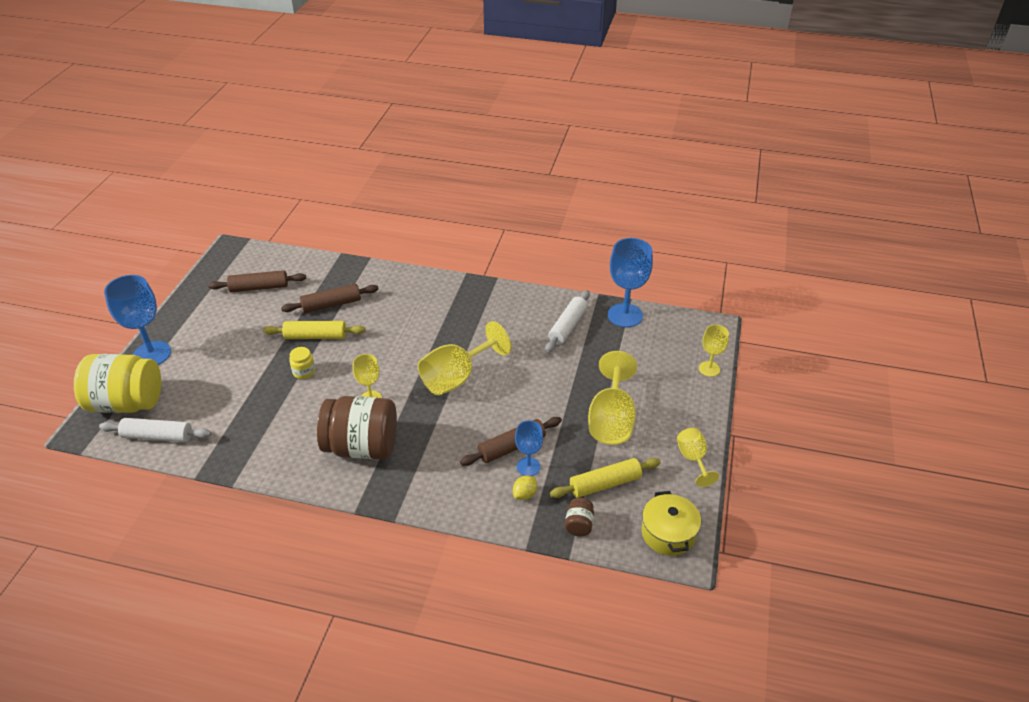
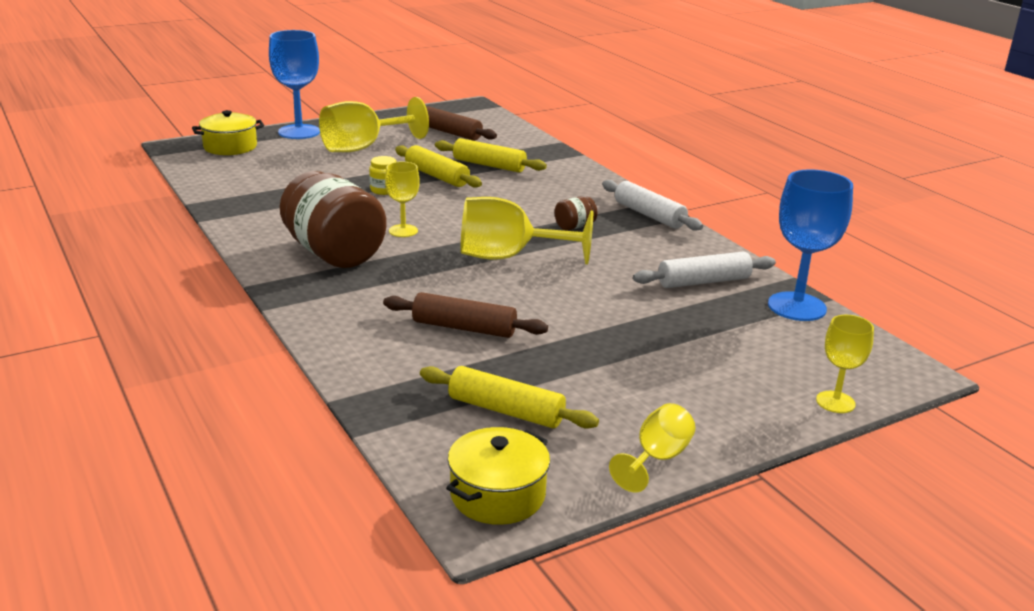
camera: 45 degrees right, 15 degrees down
(127, 403) = (230, 147): yellow jar -> yellow pot
(158, 436) = (211, 172): white rolling pin -> white rolling pin (649, 215)
(331, 304) = (489, 165): brown rolling pin -> yellow rolling pin
(524, 494) = (407, 365): yellow lemon -> none
(528, 467) = (451, 350): blue goblet -> none
(579, 525) = (413, 421): brown jar -> brown jar (574, 226)
(611, 420) = (614, 370): yellow goblet -> yellow goblet (363, 147)

